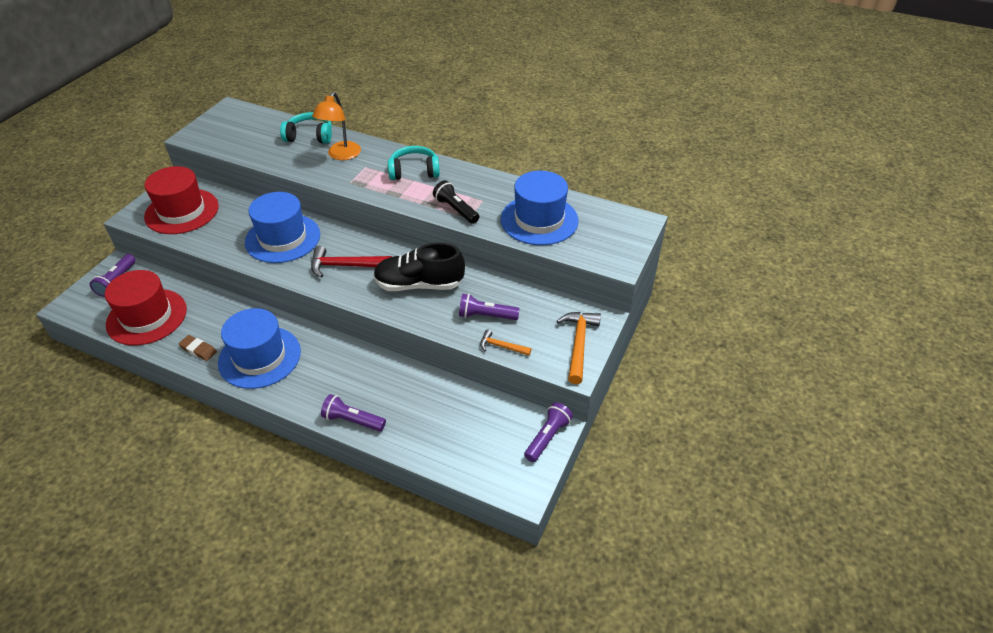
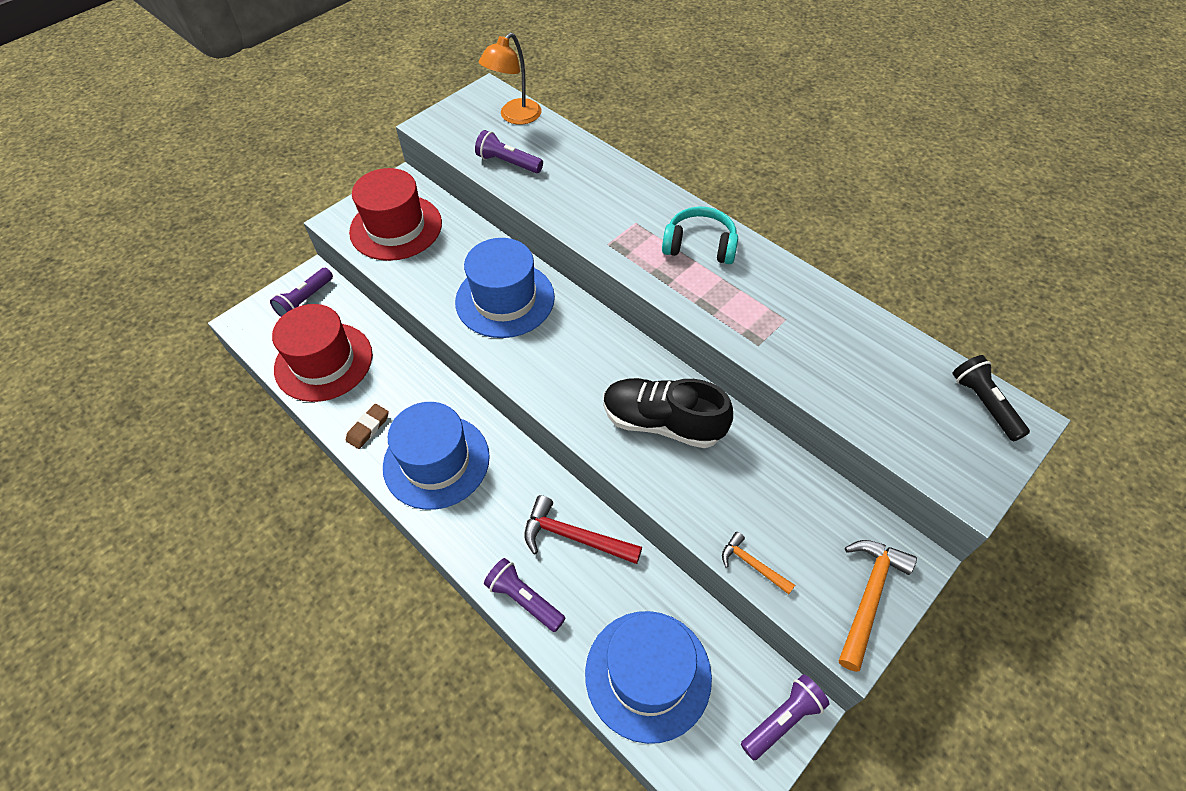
camera: 20 degrees right, 10 degrees up
(198, 350) = (368, 428): brown eraser -> brown eraser turned 75 degrees clockwise
(310, 136) = (575, 157): turquoise headphones -> none
(341, 155) = (608, 196): orange lamp -> orange lamp (515, 117)
(346, 266) = (573, 364): red hammer -> red hammer (574, 537)
(456, 210) = (742, 326): black flashlight -> black flashlight (984, 404)
(486, 316) = (743, 503): purple flashlight -> purple flashlight (508, 163)
(539, 220) = (862, 375): blue hat -> blue hat (648, 674)

